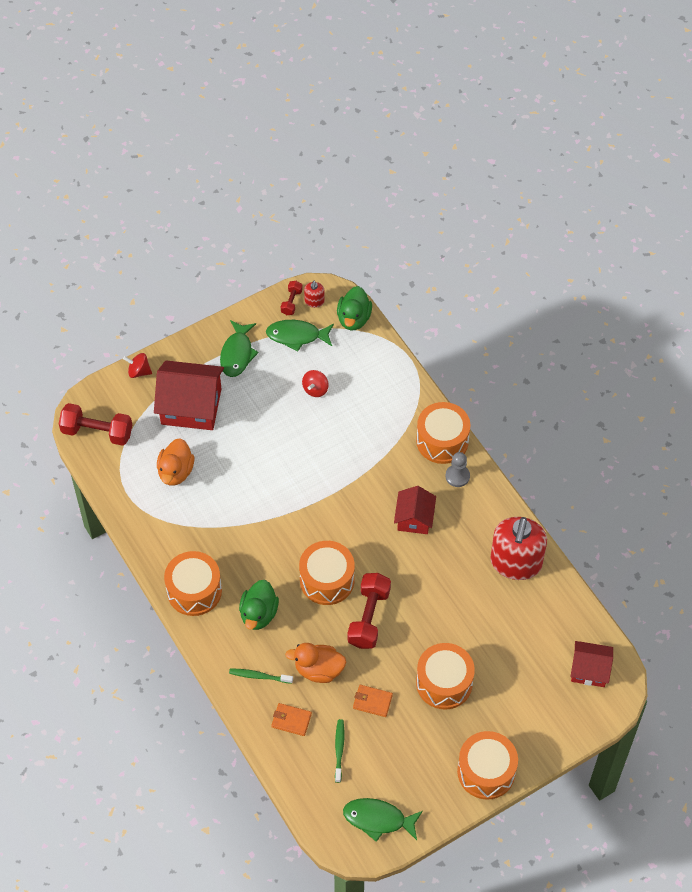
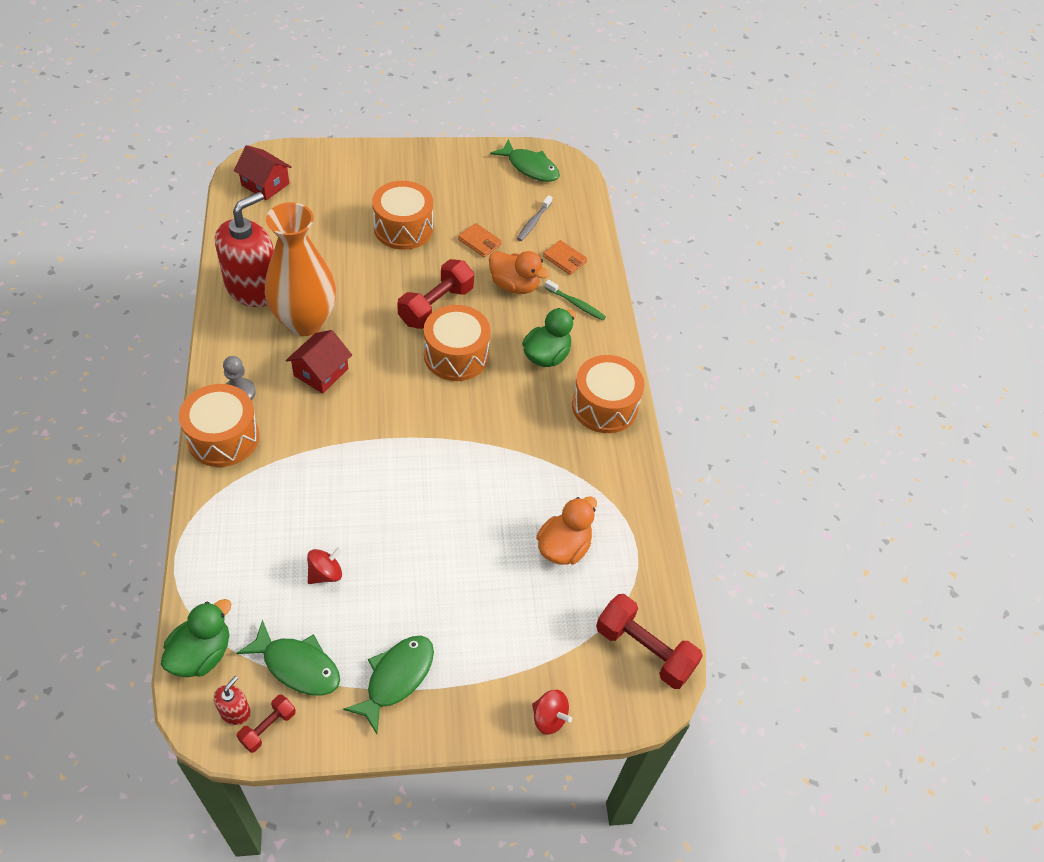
camera: 160 degrees left, 5 degrees down
(191, 406) = (501, 628): red house -> none
(339, 750) = (534, 222): green toothbrush -> grey toothbrush
(456, 553) = (305, 322): none -> orange vase
(486, 771) = (416, 159): orange drum -> none

